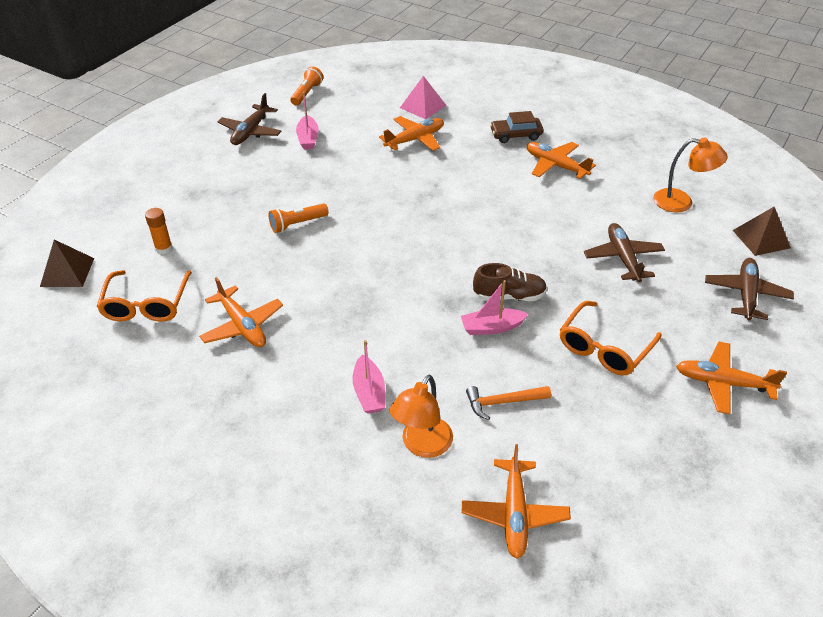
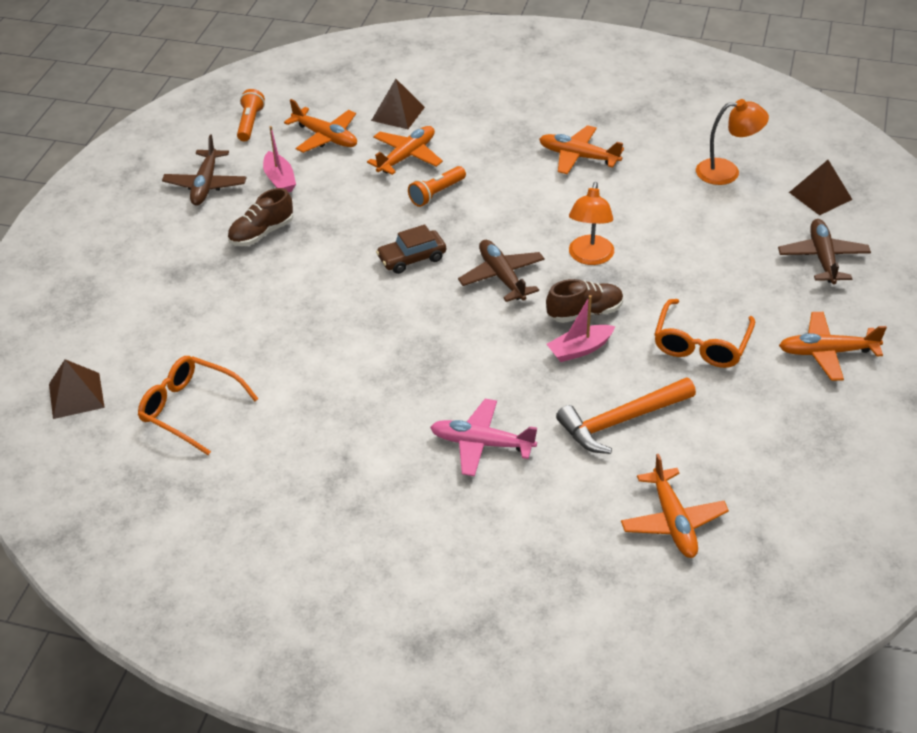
camera: 15 degrees left, 0 degrees up
(146, 304) = (191, 409): orange glasses -> orange glasses turned 135 degrees clockwise
(164, 248) = (176, 344): orange glue stick -> none
(242, 326) = (312, 408): orange plane -> orange plane (326, 137)
(274, 176) = (261, 233): none -> brown shoe
(297, 224) = (317, 283): orange flashlight -> orange flashlight (436, 193)
(369, 392) = (481, 444): pink boat -> pink plane
(422, 445) = (558, 481): orange lamp -> orange lamp (590, 257)
(423, 106) = (398, 113): pink pyramid -> brown pyramid
(503, 402) = (621, 421): orange hammer -> orange hammer, size x1.62
(515, 135) = (520, 129): brown car -> brown car (412, 258)
(623, 258) = (687, 246): brown plane -> brown plane (502, 277)

